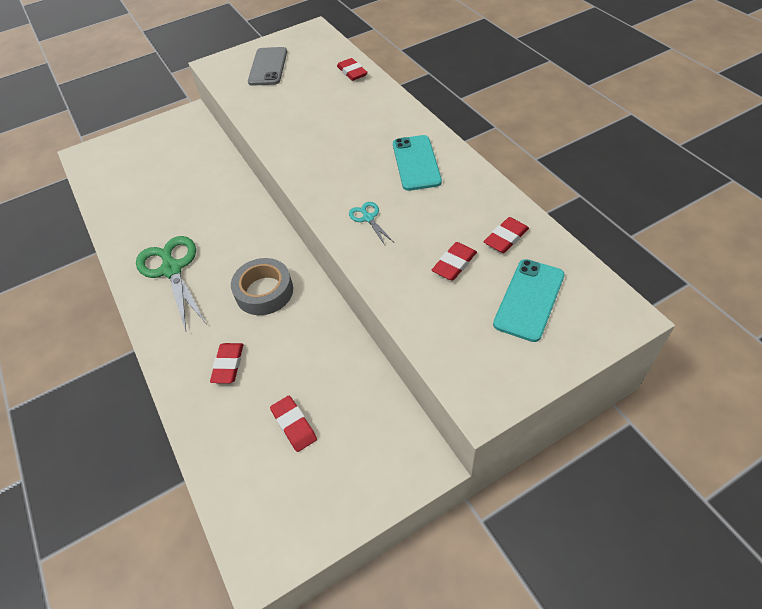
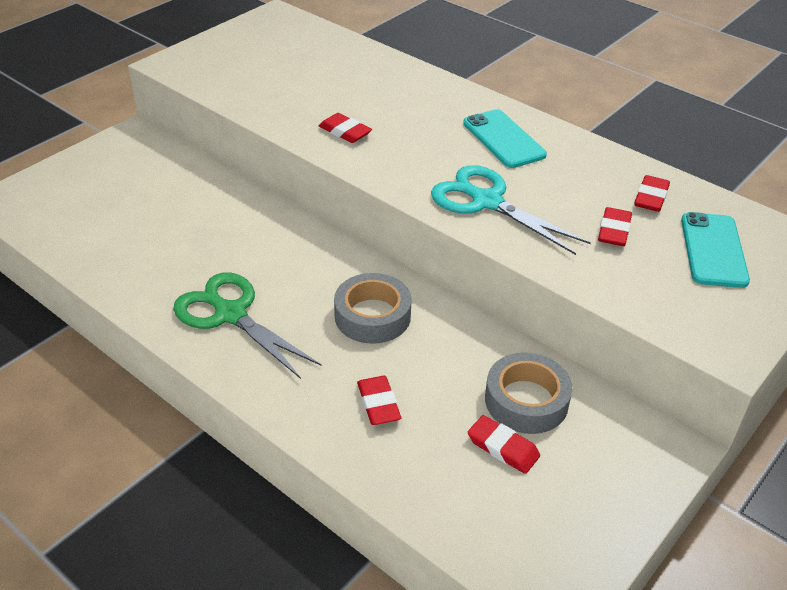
camera: 25 degrees left, 10 degrees down
(268, 67) = (246, 59): grey phone -> none
(333, 390) = (526, 400): none -> grey tape
(352, 72) = (361, 55): red eraser -> red eraser (345, 132)
(368, 218) = (487, 202): turquoise scissors -> turquoise scissors, size x2.13

